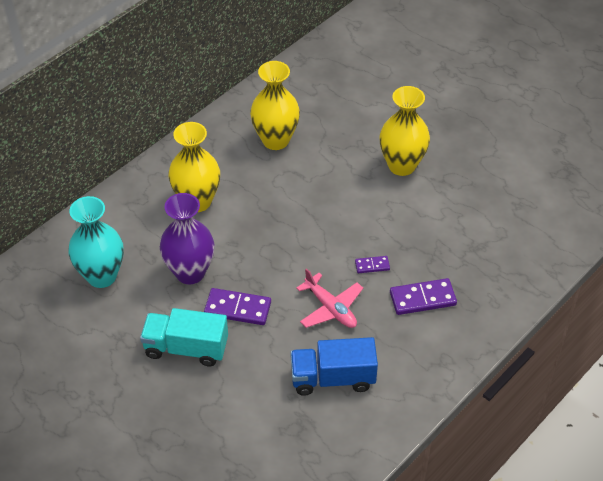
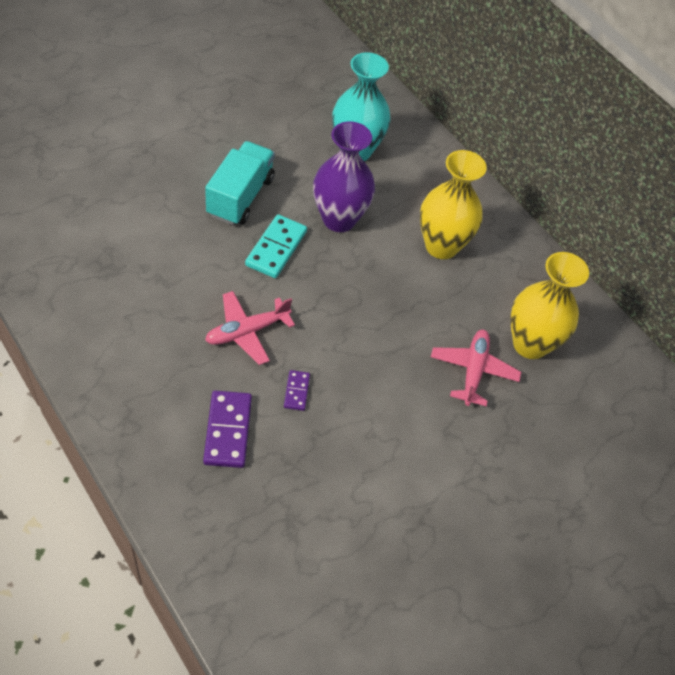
camera: 95 degrees right, 5 degrees up
(237, 309) = (276, 248): purple domino -> turquoise domino
(312, 169) = (473, 371): none -> pink plane
(333, 378) = (152, 308): blue truck -> none
(401, 165) = (460, 477): yellow vase -> none

